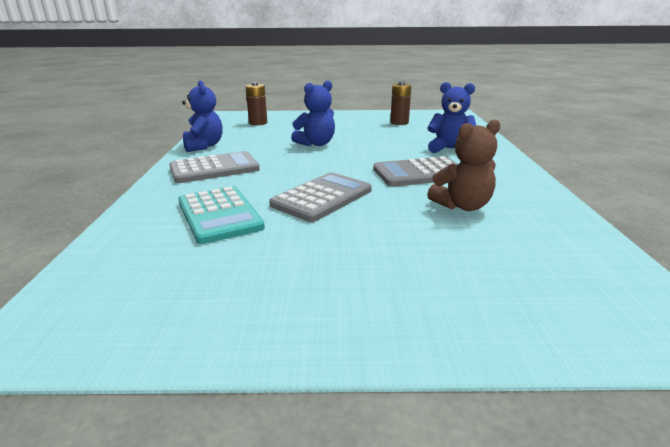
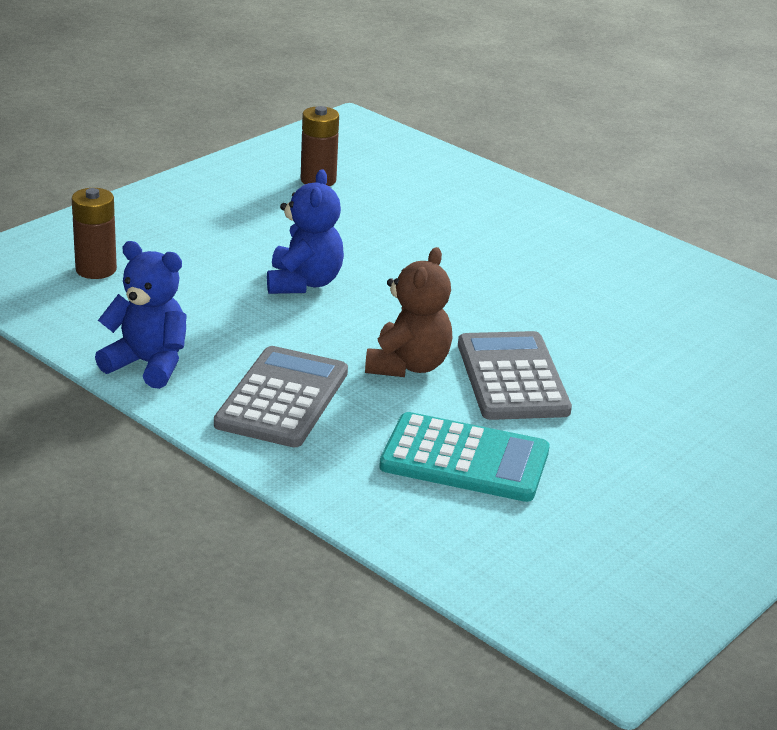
camera: 50 degrees left, 5 degrees up
(419, 173) = (533, 286): grey calculator -> none
(450, 149) = (488, 221): blue teddy bear -> none
(462, 206) = (653, 319): brown teddy bear -> brown teddy bear (408, 366)

